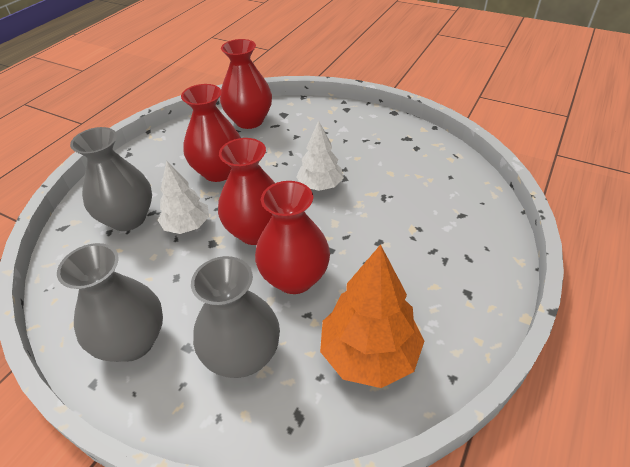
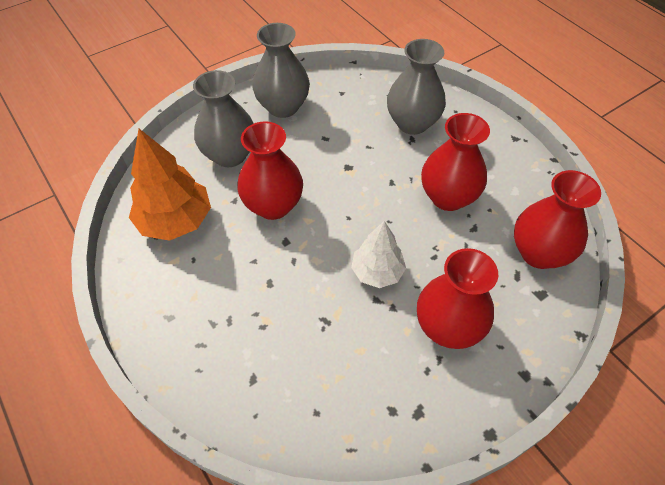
camera: 115 degrees right, 10 degrees up
(187, 226) = (380, 156): white tree -> none
(256, 231) = (342, 198): red vase -> red vase (448, 327)

